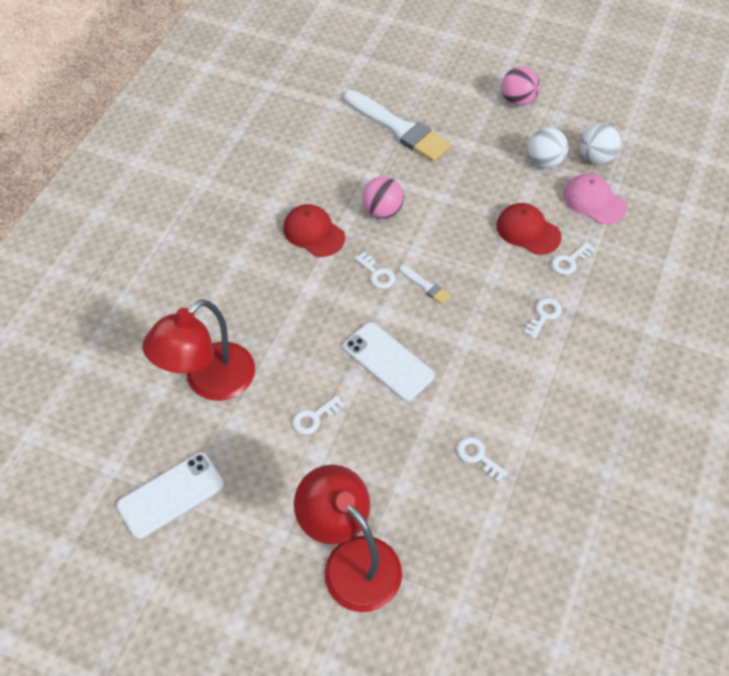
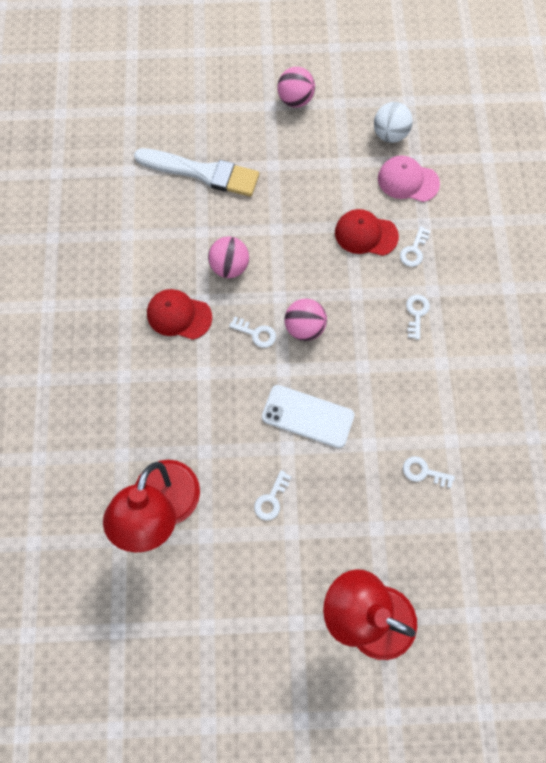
camera: 25 degrees left, 15 degrees up
(171, 495) = (185, 631): white phone -> none
(426, 286) = (304, 327): white brush -> pink ball
(544, 162) = (348, 156): white ball -> none

